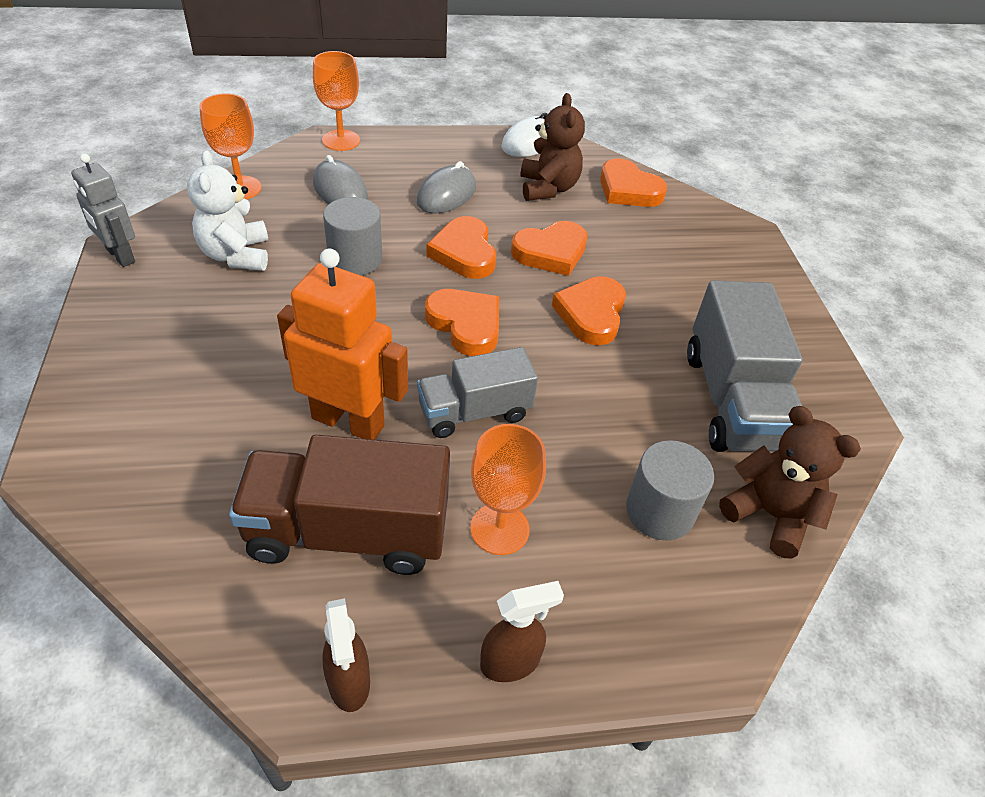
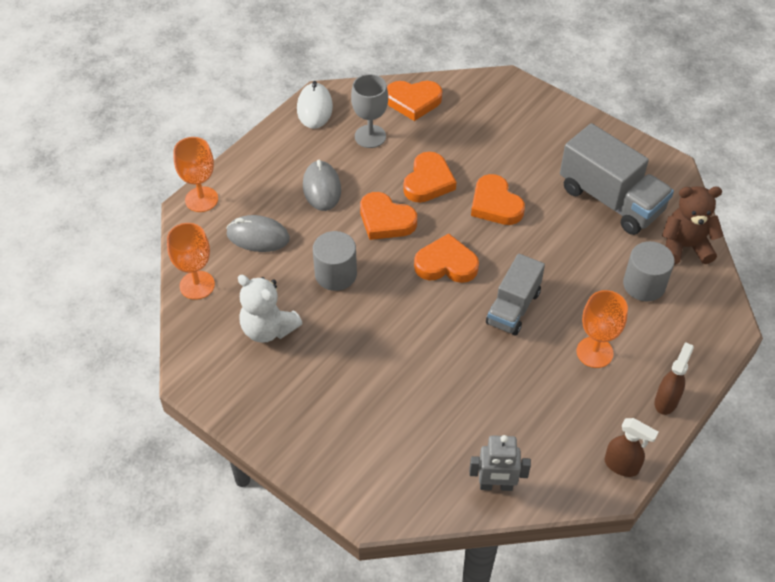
camera: 40 degrees left, 5 degrees up
(120, 256) = (204, 387): grey robot -> grey robot (496, 485)
(348, 421) = (466, 364): orange robot -> none
(348, 532) = (539, 412): brown truck -> none
(548, 188) = (370, 136): brown teddy bear -> grey goblet

